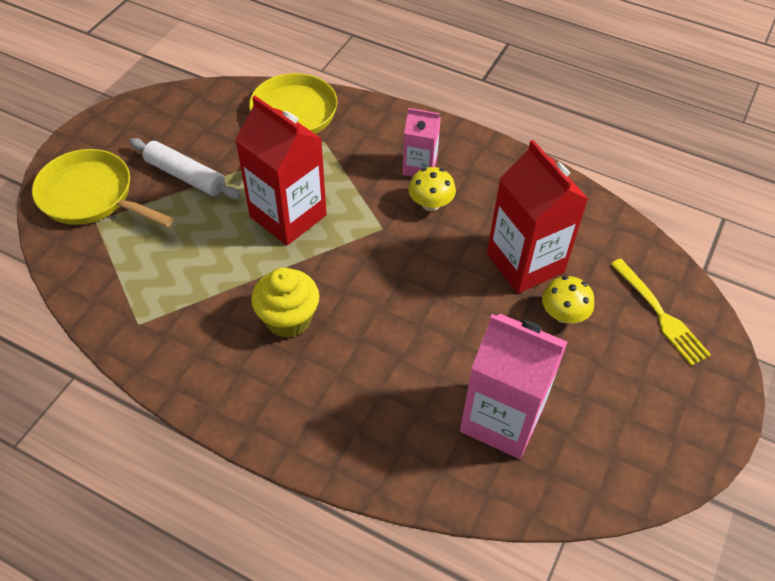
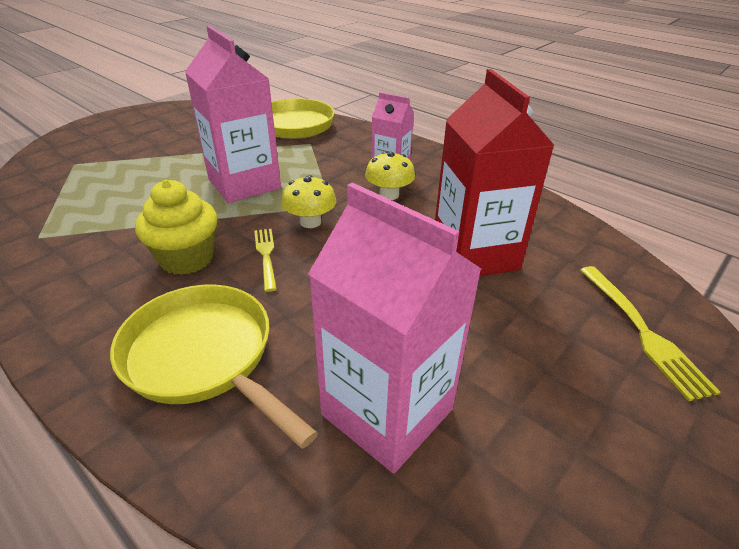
camera: 15 degrees right, 15 degrees down
(91, 196) = (86, 149): yellow pan -> yellow pan (204, 357)
(185, 176) = (174, 148): white rolling pin -> none
(288, 216) = (244, 184): red carton -> pink carton
(354, 301) = (266, 255): none -> yellow fork
(563, 314) = (509, 309): yellow mushroom -> yellow mushroom (310, 222)

